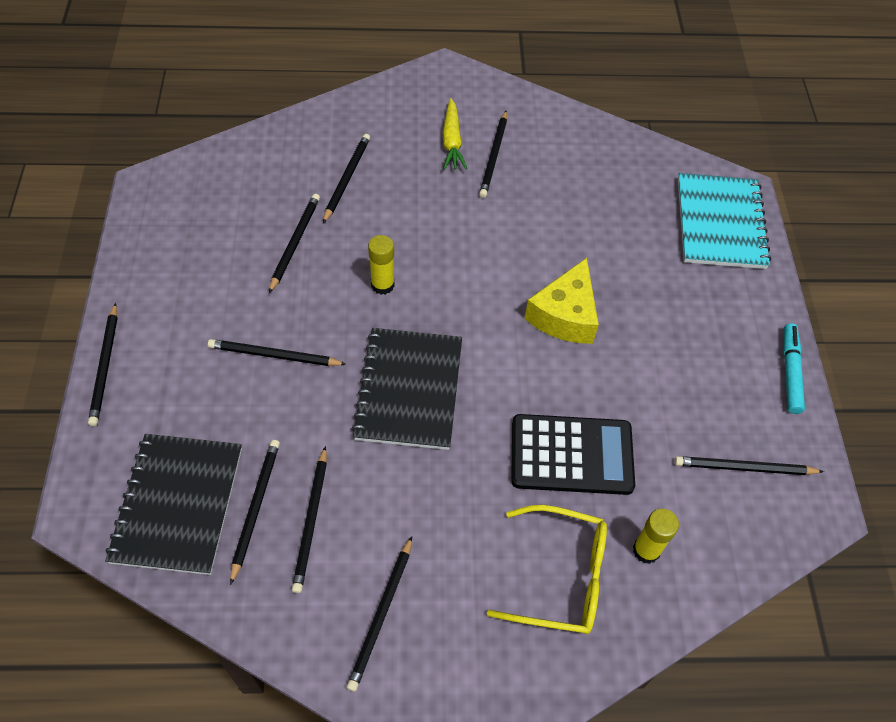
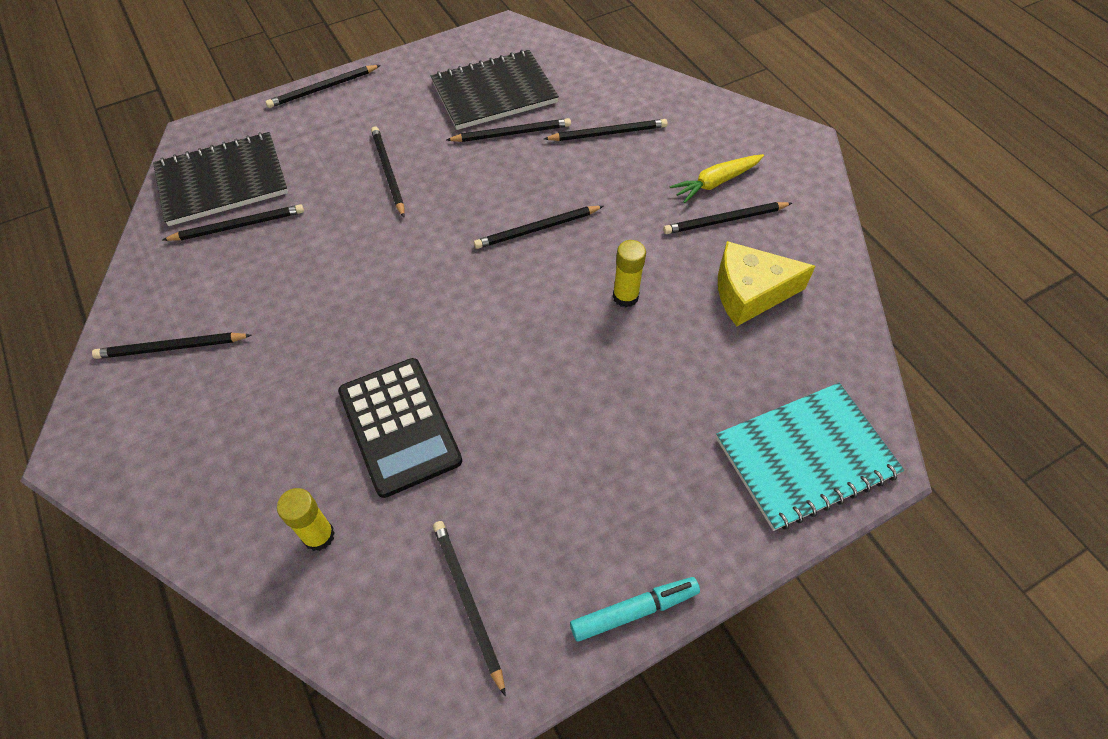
camera: 65 degrees right, 0 degrees up
(311, 521) = (241, 265): black pencil -> black pencil (537, 229)
(382, 285) = (507, 207): yellow glue stick -> yellow glue stick (625, 297)
(409, 390) = (404, 272): black notebook -> black notebook (494, 93)
(561, 577) = (258, 470): yellow glasses -> none
(565, 315) = (566, 356): yellow cheese -> yellow cheese (750, 293)

